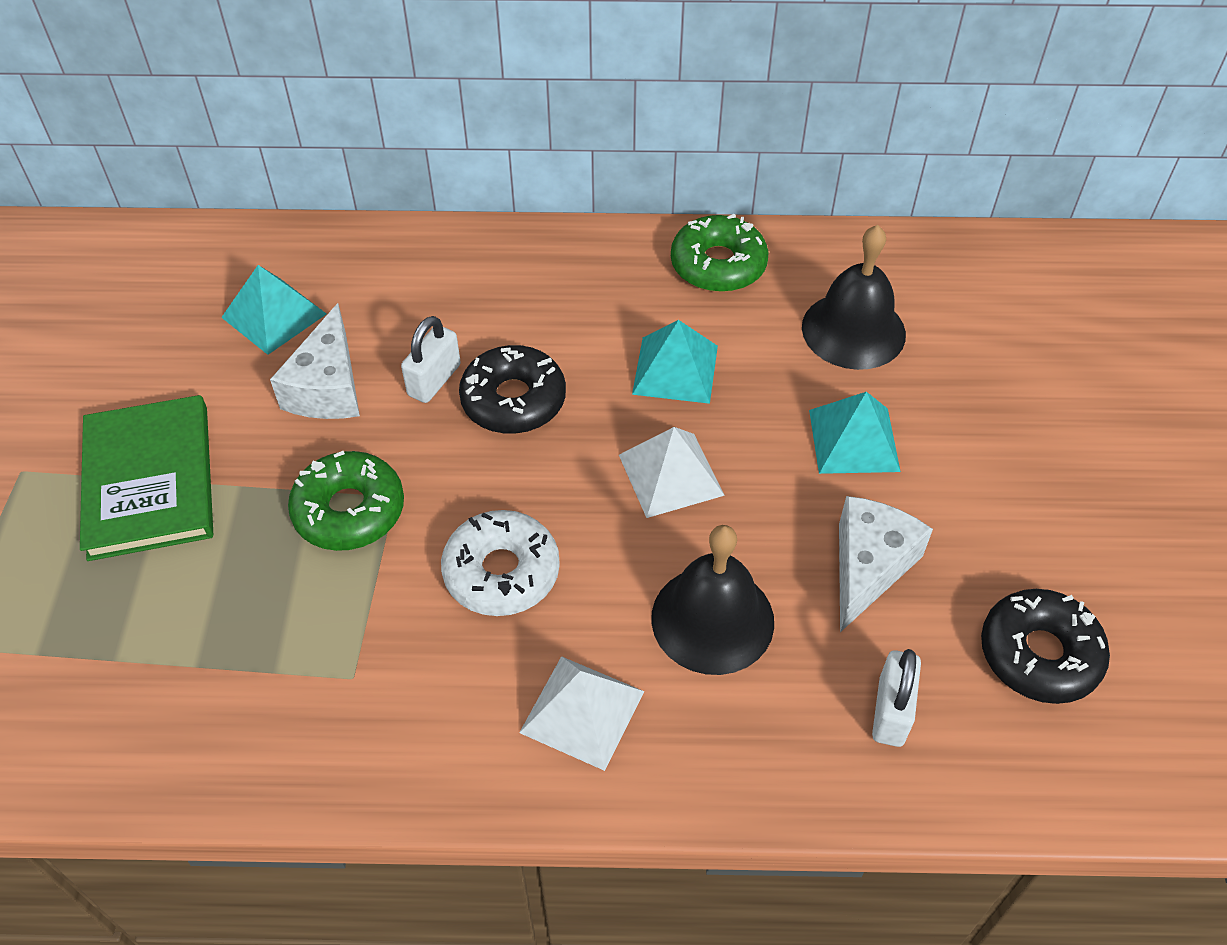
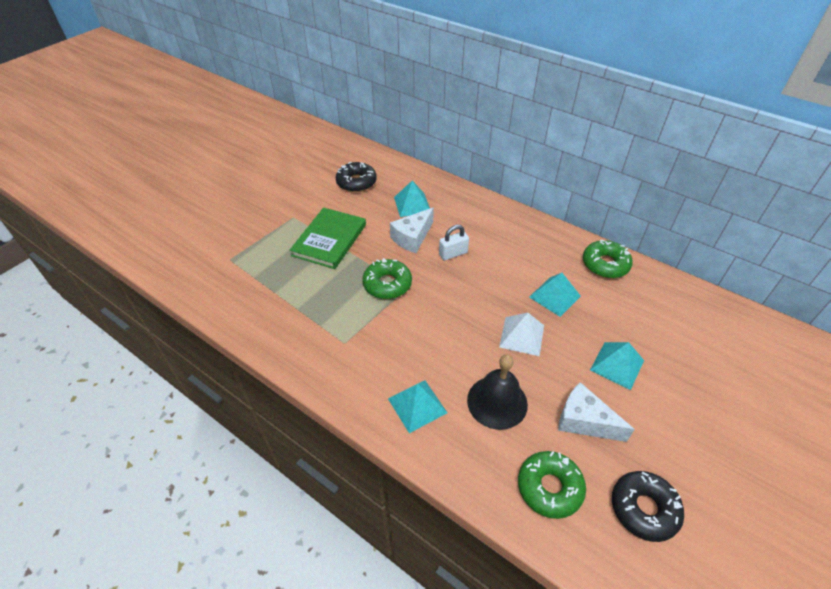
camera: 35 degrees right, 5 degrees down
(501, 572) = (426, 336): white donut -> none
(513, 400) = (478, 275): black donut -> black donut (356, 182)
(582, 711) = (417, 405): white pyramid -> turquoise pyramid
(853, 330) = (651, 320): black bell -> none
(868, 567) = (584, 421): white cheese -> white cheese turned 120 degrees counterclockwise
(891, 711) = (549, 487): white padlock -> green donut

